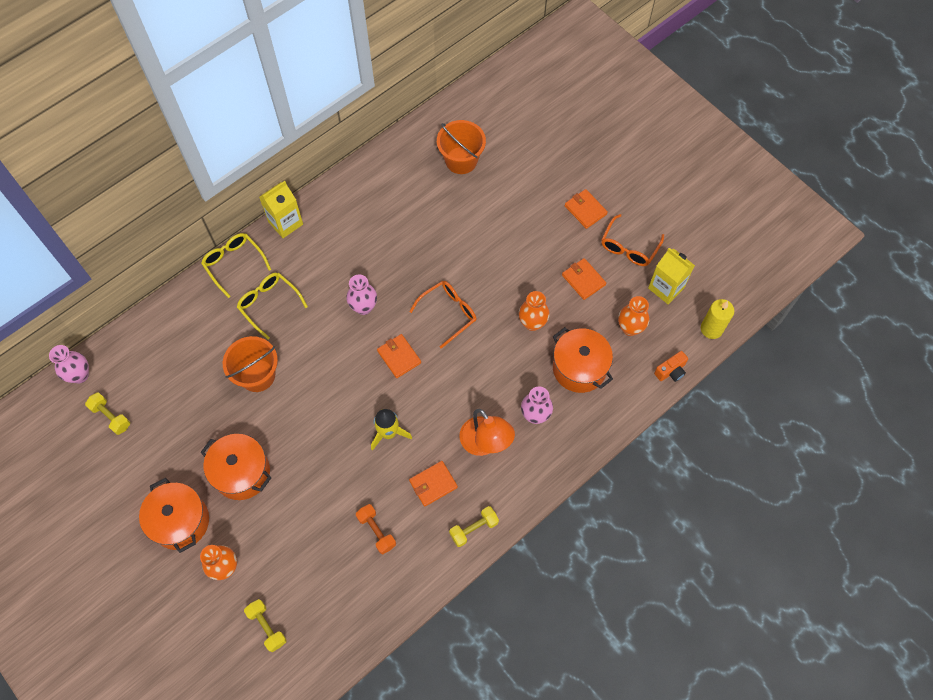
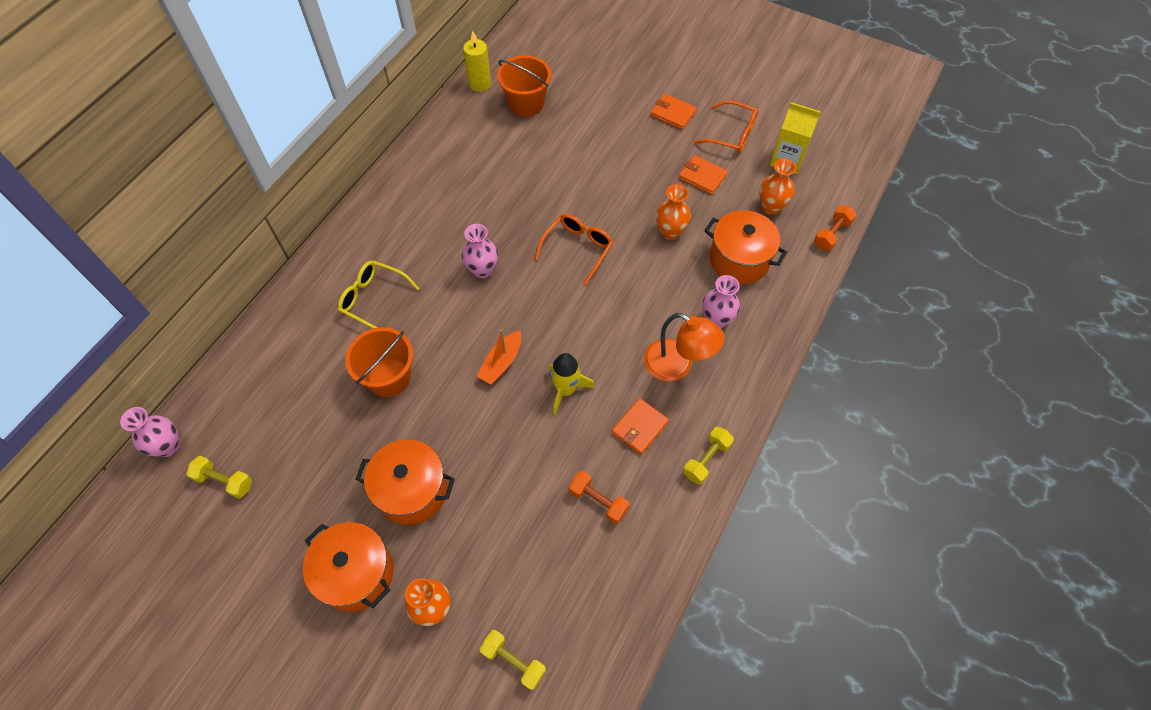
camera: 20 degrees left, 5 degrees down
(234, 263) = (316, 270): yellow glasses -> none
(285, 223) = (360, 213): yellow carton -> none
(348, 392) = (501, 362): none -> orange boat
(399, 357) = (543, 308): orange wallet -> none
(629, 247) = (732, 135): orange glasses -> orange glasses turned 75 degrees counterclockwise
(671, 371) = (831, 234): orange camera -> orange dumbbell
(711, 329) = (850, 184): yellow candle -> yellow candle (480, 84)

